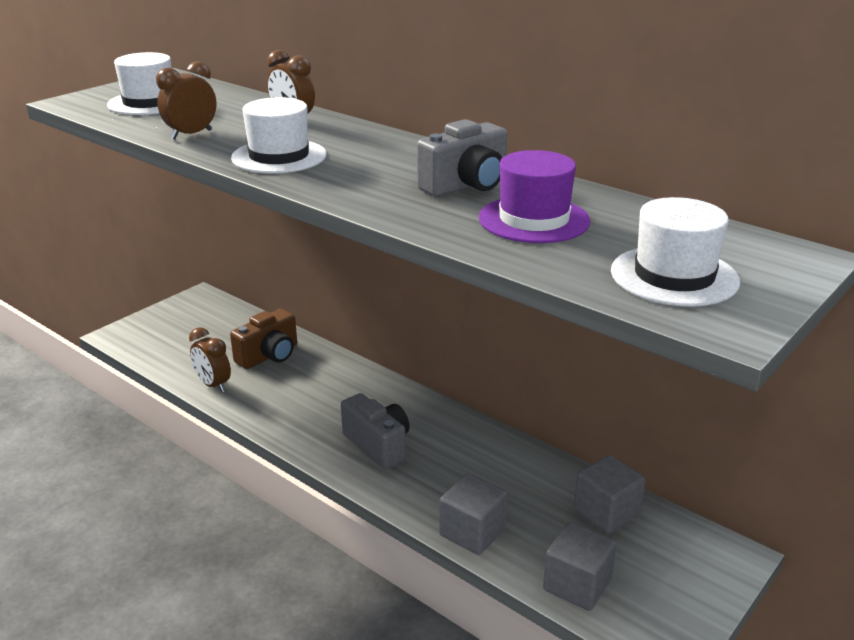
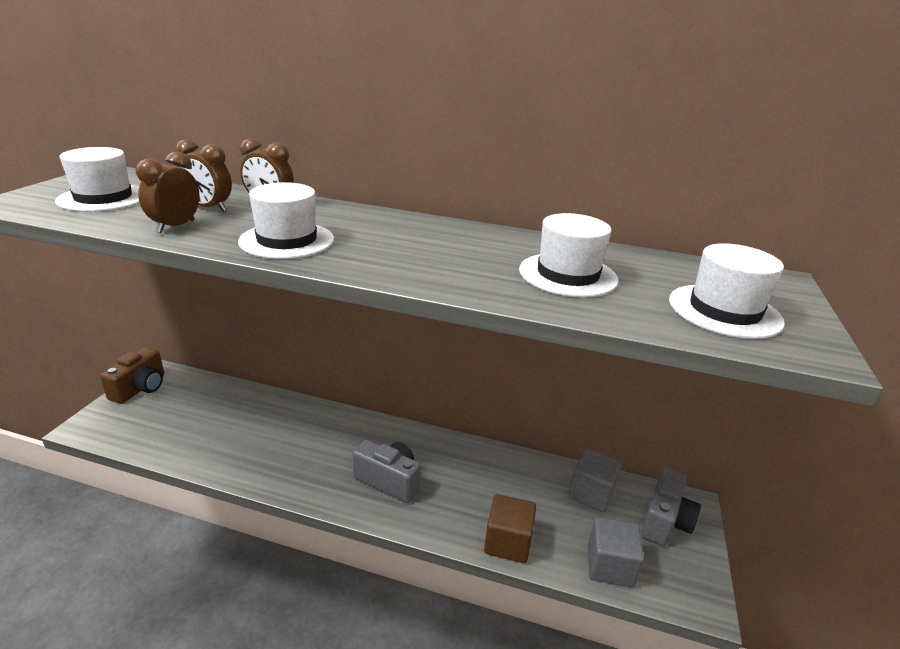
camera: 25 degrees left, 0 degrees up
(213, 385) = (209, 458): brown clock -> brown clock (209, 208)
(269, 356) = (250, 417): brown camera -> brown camera (140, 388)
(466, 185) = (482, 250): grey camera -> grey camera (664, 521)
(472, 532) = (507, 542): grey cube -> brown cube
(534, 219) = (568, 275): purple hat -> white hat

